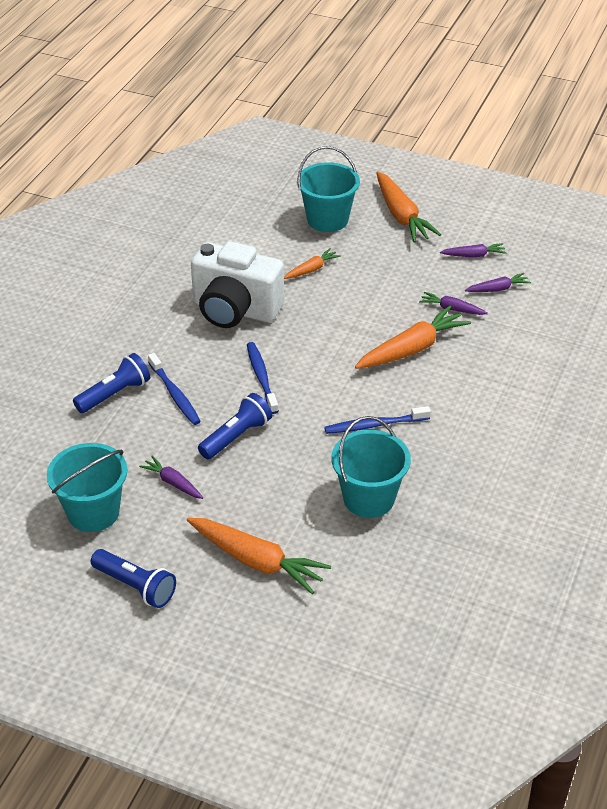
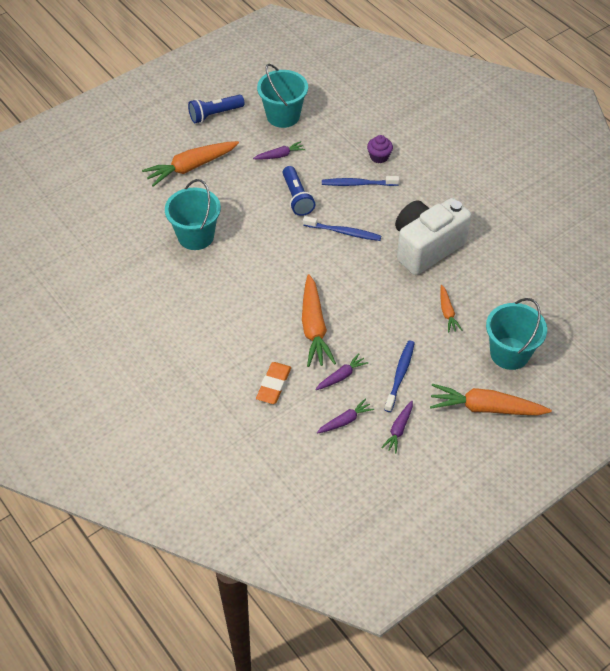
camera: 120 degrees right, 10 degrees up
(114, 394) = (379, 157): blue flashlight -> purple cupcake
(375, 425) = (254, 269): blue toothbrush -> blue toothbrush (400, 375)
(497, 289) = (345, 421): purple carrot -> purple carrot turned 135 degrees counterclockwise
(506, 348) = (274, 385): none -> orange eraser

